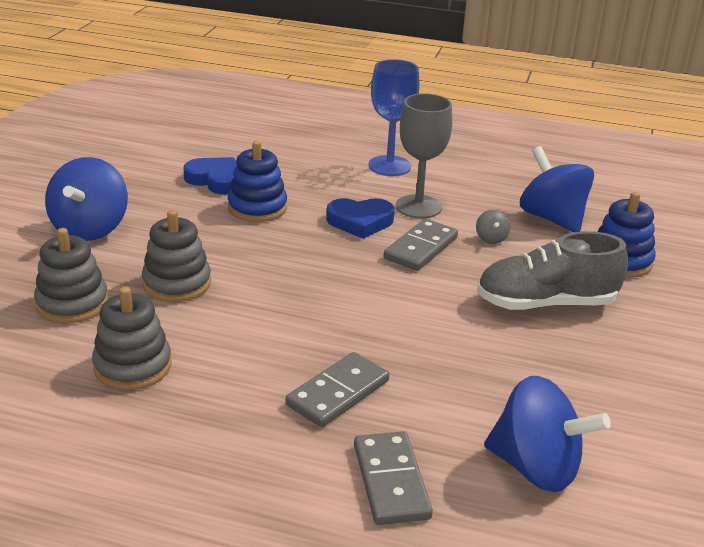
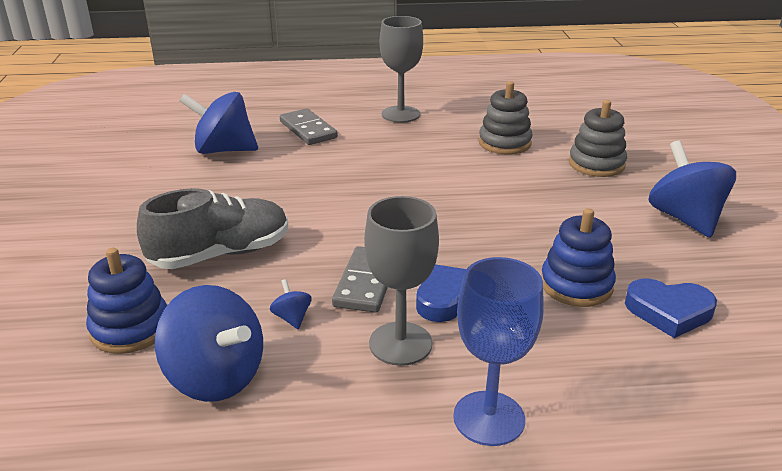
camera: 160 degrees right, 0 degrees up
(177, 283) = (547, 193): grey stacking toy -> none
(217, 478) = (400, 114): none -> grey goblet
(338, 393) = (364, 157): grey domino -> none
(491, 239) = (292, 318): grey spinning top -> blue spinning top

